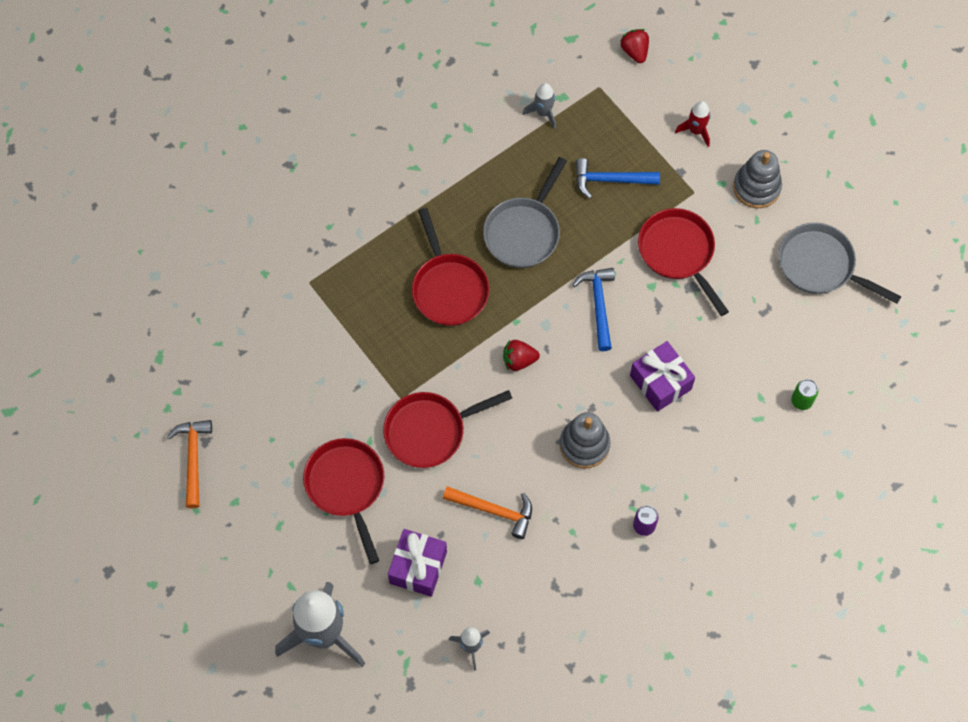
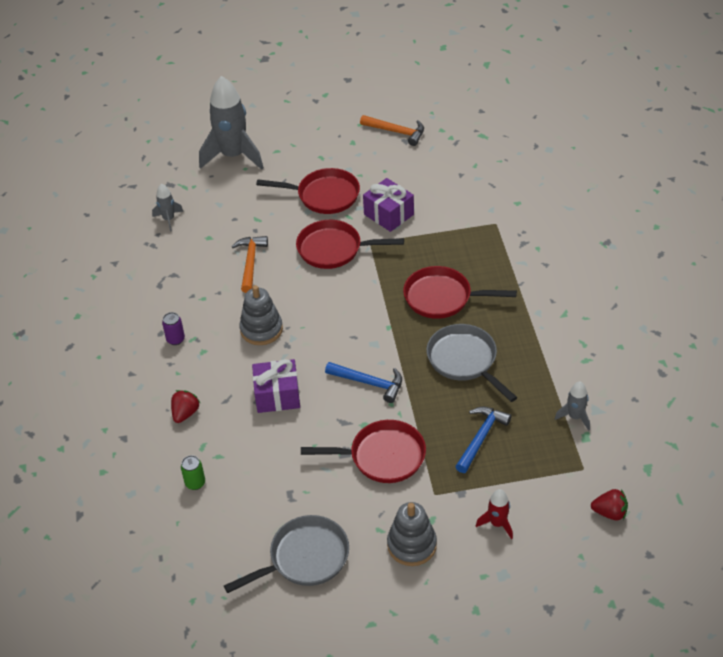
camera: 120 degrees right, 20 degrees down
(418, 567) = (241, 212): purple gift -> purple gift (388, 214)
(430, 431) = (334, 249): red pan -> red pan turned 90 degrees counterclockwise
(494, 510) = (250, 262): orange hammer -> orange hammer turned 135 degrees clockwise
(519, 360) = (355, 317): red strawberry -> red strawberry (185, 413)

